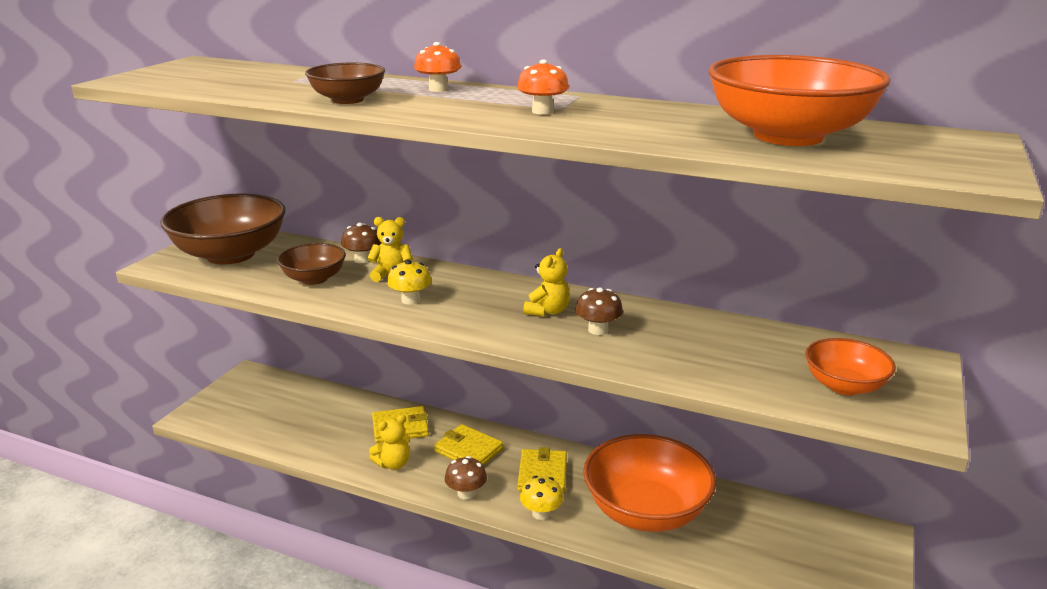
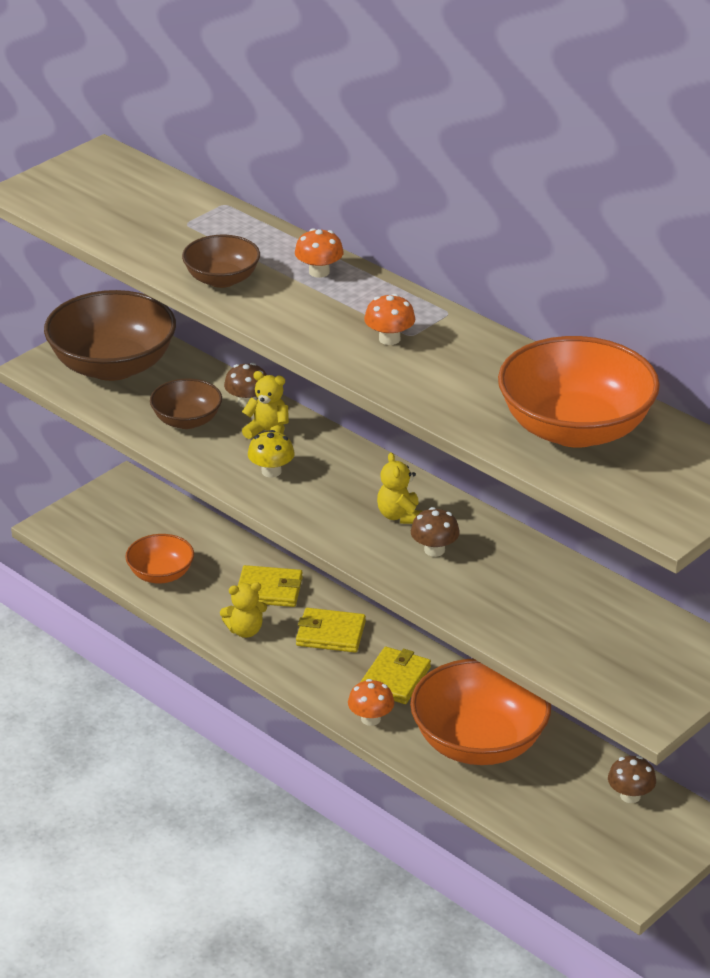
camera: 20 degrees right, 10 degrees up
(466, 493) = (305, 680): brown mushroom -> brown mushroom (630, 796)
(468, 450) = (330, 634): yellow wallet -> yellow wallet turned 45 degrees counterclockwise
(541, 513) = (371, 719): yellow mushroom -> orange mushroom
(547, 311) = (399, 516): yellow teddy bear -> yellow teddy bear turned 120 degrees clockwise
(844, 386) = (619, 664): orange bowl -> orange bowl (161, 574)

